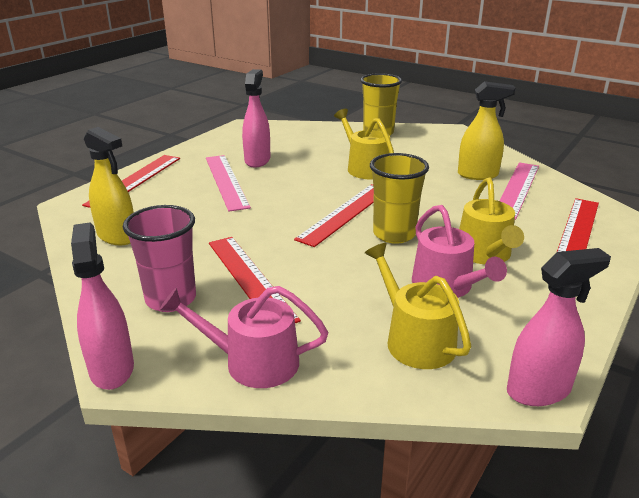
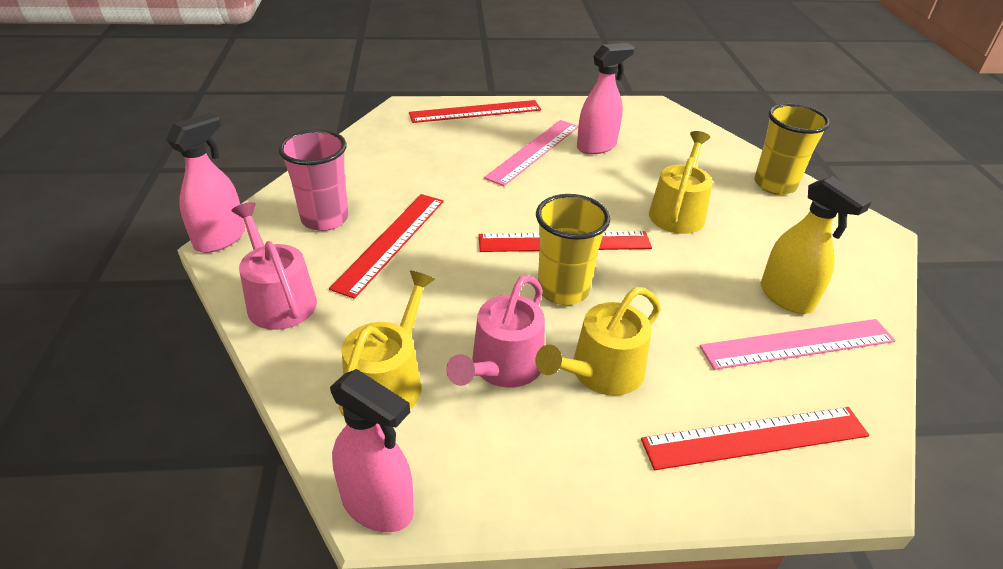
camera: 50 degrees right, 10 degrees up
(117, 236) = (383, 150): yellow spray bottle -> none

